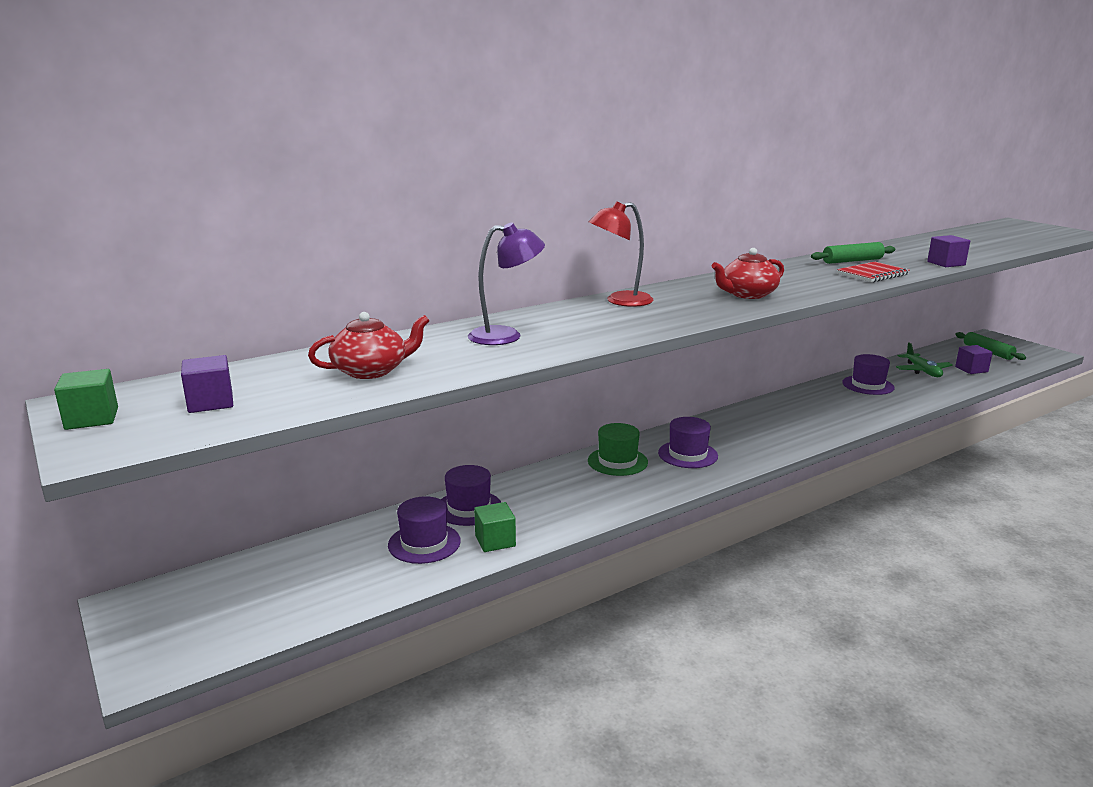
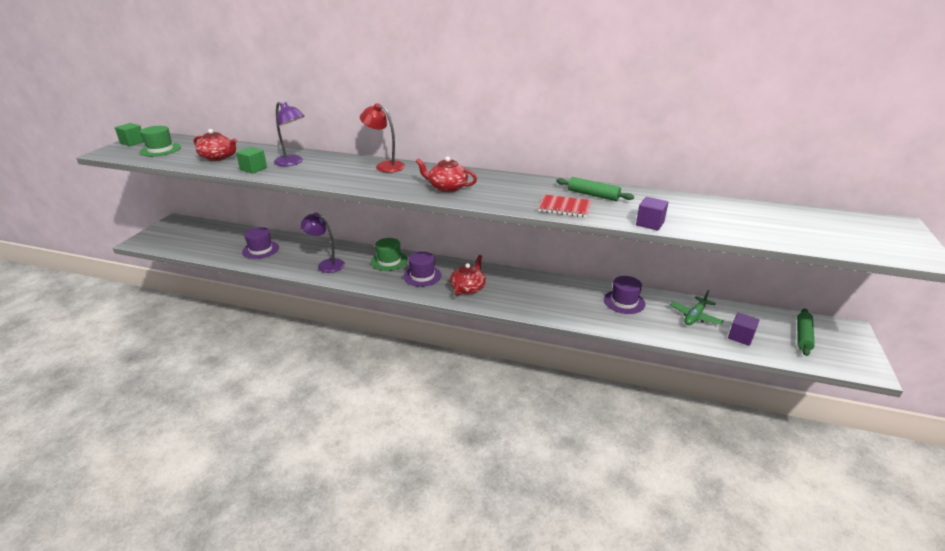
camera: 50 degrees right, 10 degrees up
(210, 403) = (160, 149): purple cube -> green hat
(468, 508) = (300, 246): purple hat -> none
(495, 541) = (277, 263): green cube -> green cube (253, 169)
(562, 504) = (326, 264): none -> purple lamp
(752, 440) = (468, 288): none -> red teapot

